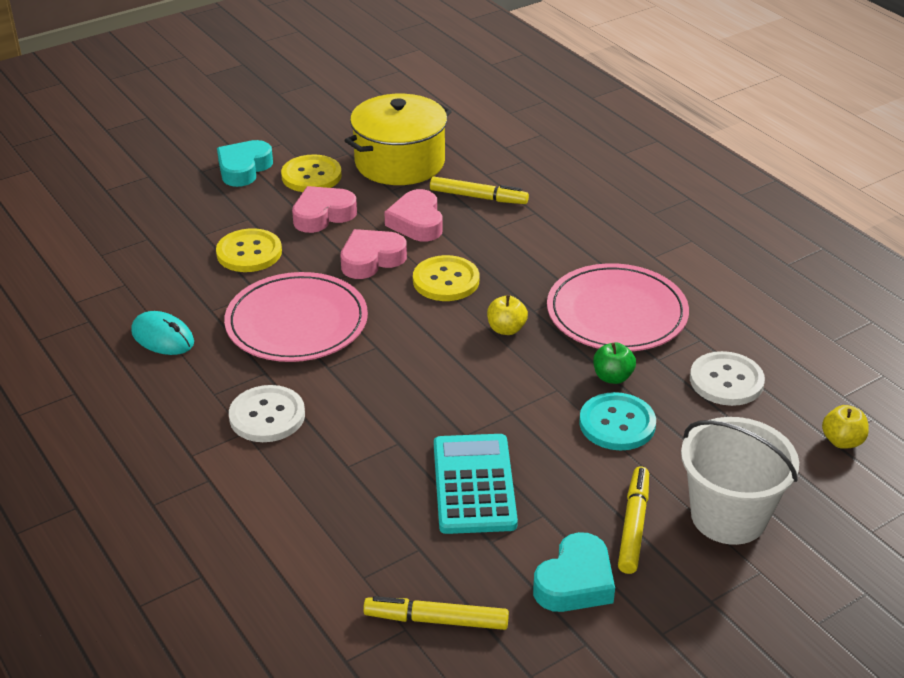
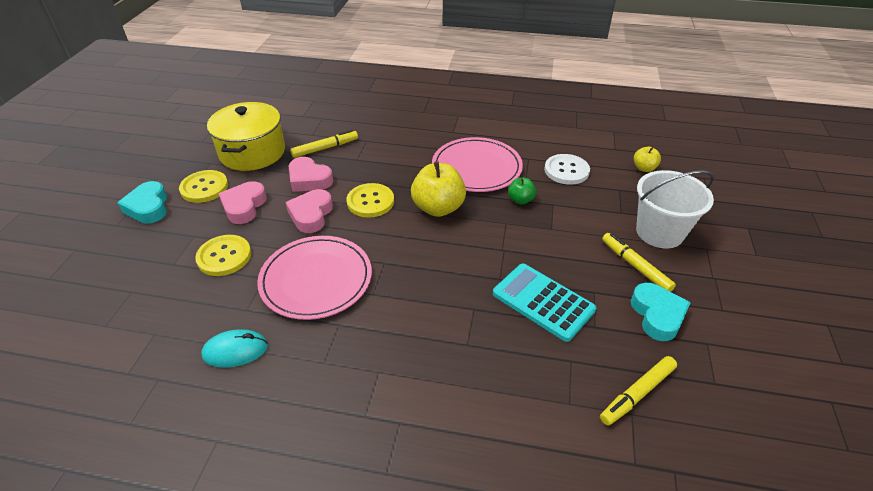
camera: 45 degrees left, 5 degrees up
(267, 416) = (378, 350): white button -> none
(506, 329) = (438, 208): yellow apple -> yellow apple, size x1.92
(617, 424) = (556, 221): turquoise button -> none

